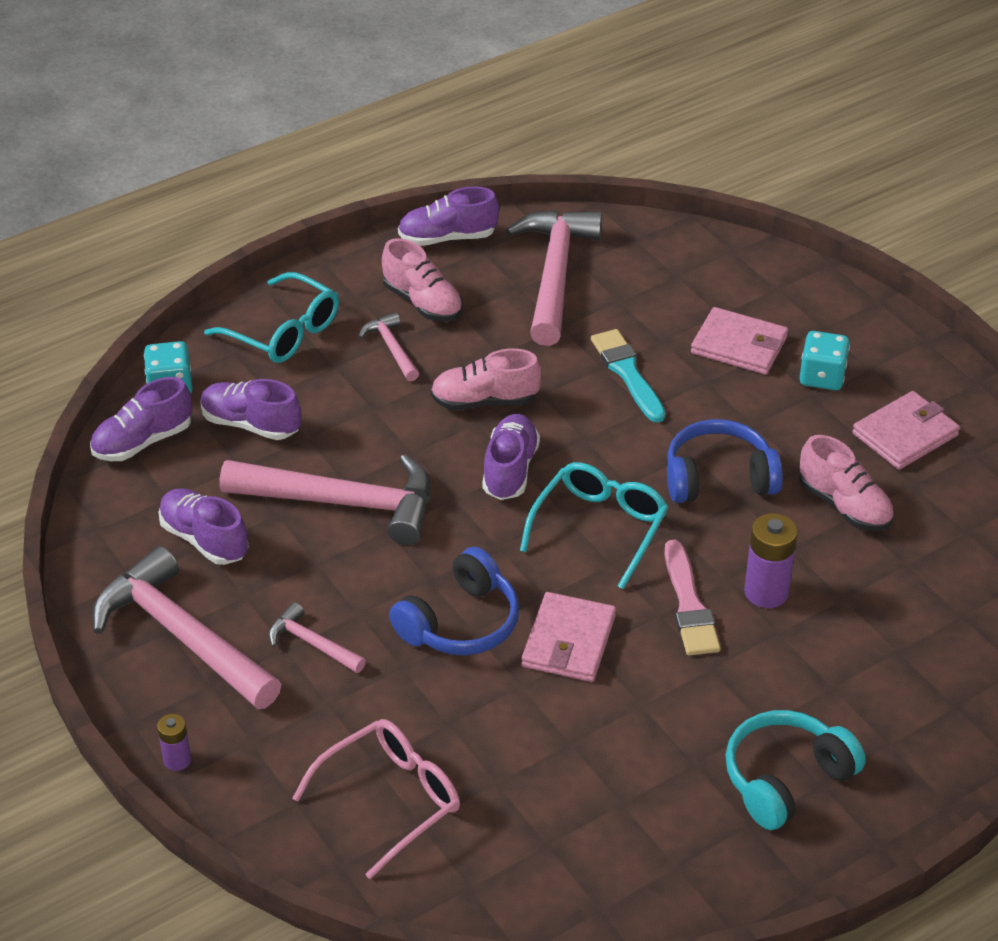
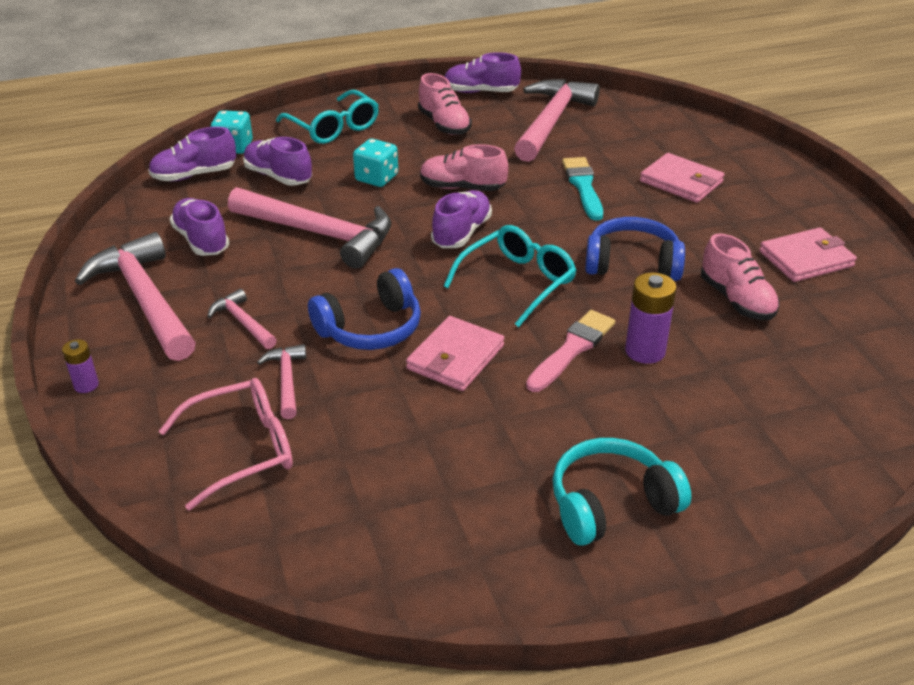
camera: 15 degrees right, 5 degrees down
(392, 348) = (407, 147): pink hammer -> pink hammer (286, 380)
(689, 605) = (572, 349): pink brush -> pink brush turned 150 degrees counterclockwise
(822, 377) = (744, 211): turquoise dice -> turquoise dice (376, 178)

